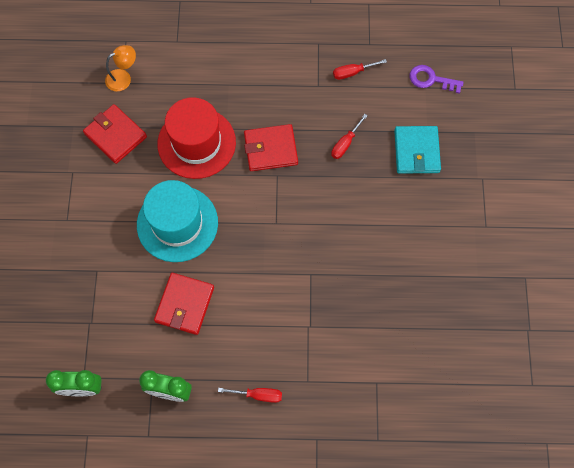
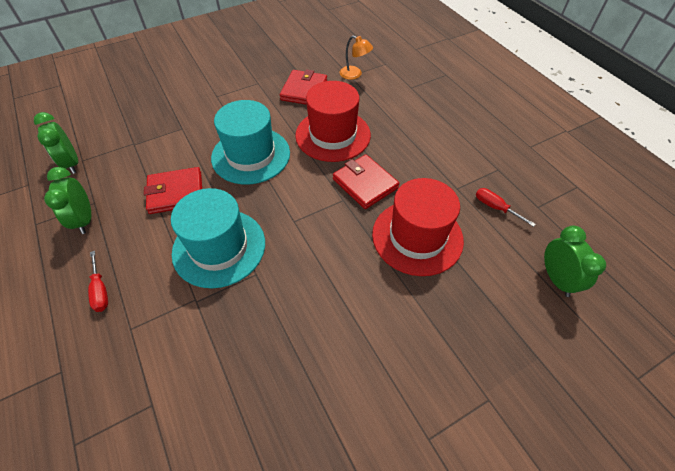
camera: 60 degrees right, 15 degrees down
(269, 291) = (219, 247): none -> turquoise hat
(345, 143) = (417, 237): red screwdriver -> red hat
(416, 151) = (462, 306): turquoise wallet -> none
(431, 79) = (556, 279): purple key -> green clock

